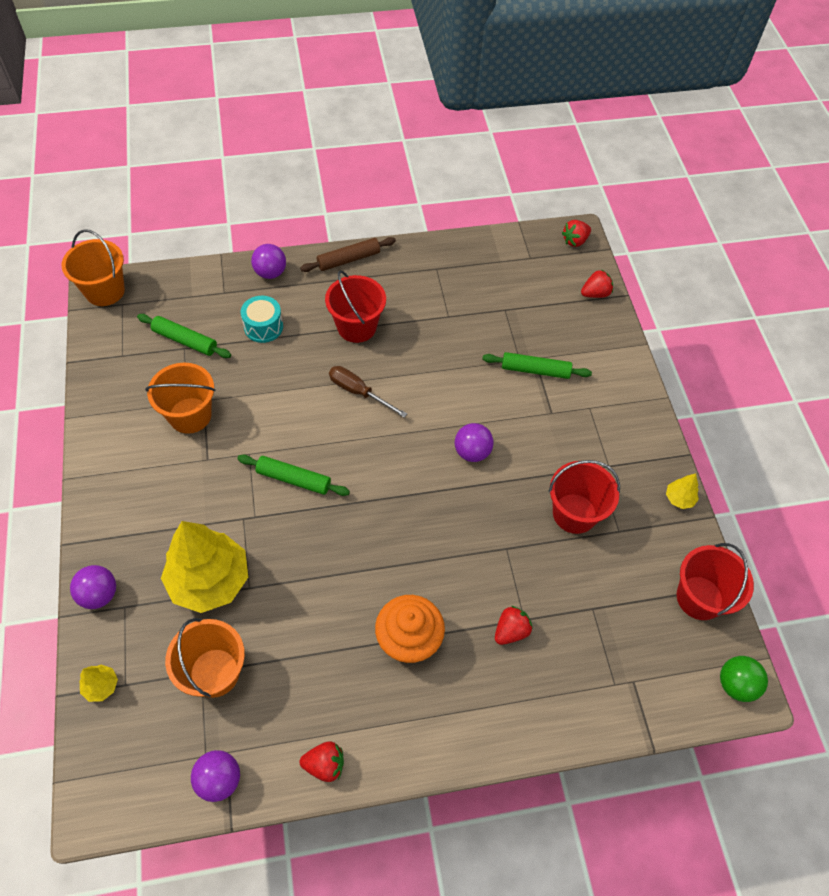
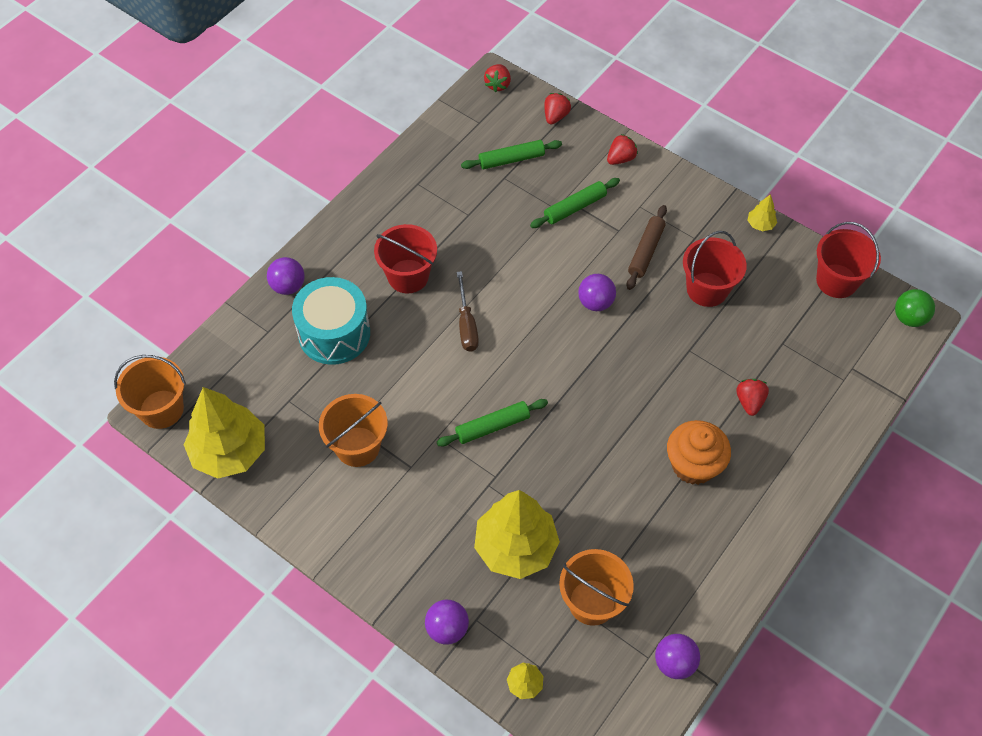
camera: 40 degrees left, 0 degrees up
(111, 351) = (230, 451): none -> yellow tree
(185, 340) = (282, 394): green rolling pin -> green rolling pin (511, 159)
(263, 327) = (334, 333): turquoise drum -> turquoise drum, size x1.73
(325, 764) = (729, 590): red strawberry -> red strawberry (620, 159)
(348, 259) = (340, 227): brown rolling pin -> brown rolling pin (646, 251)
(358, 392) = (466, 324): brown screwdriver -> brown screwdriver turned 90 degrees counterclockwise

